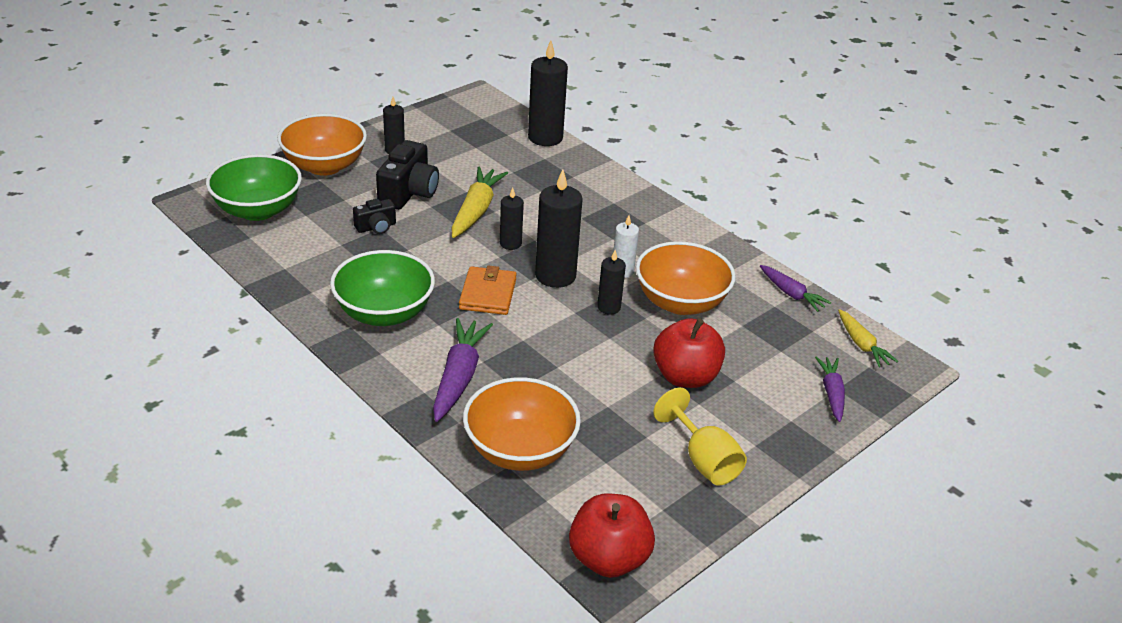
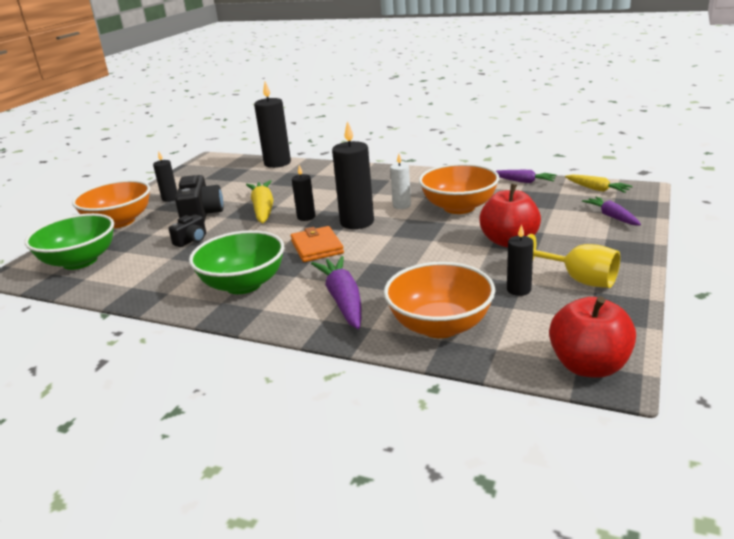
camera: 20 degrees left, 10 degrees down
(609, 307) = (413, 225): black candle -> black candle (519, 290)

